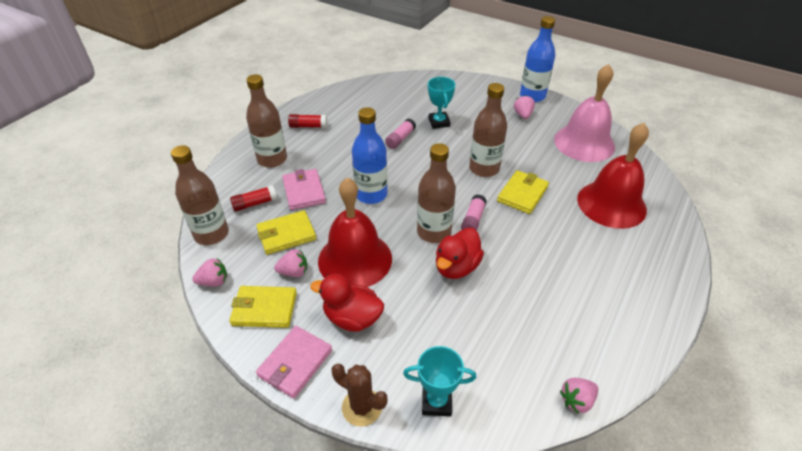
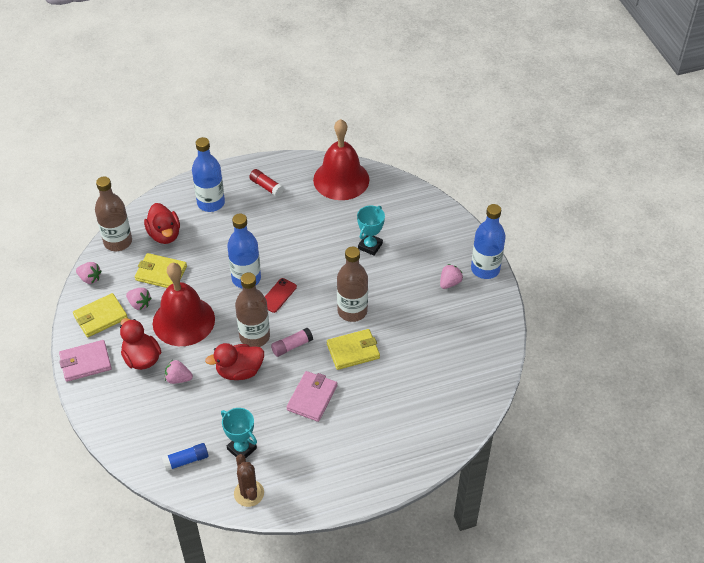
camera: 40 degrees right, 5 degrees up
(255, 203) = (164, 235): red glue stick -> red duck
(264, 309) = (100, 317): yellow wallet -> yellow wallet turned 75 degrees counterclockwise
(272, 159) = (211, 203): brown bottle -> blue bottle
(304, 191) = (205, 246): pink wallet -> pink wallet (312, 398)
(362, 407) = (94, 412): brown cactus -> brown cactus (249, 493)
(400, 139) = (321, 243): pink glue stick -> none
(413, 191) = (278, 295): none -> red phone
(436, 402) = (134, 439): turquoise trophy -> turquoise trophy (242, 449)
(511, 381) = (186, 460): none -> blue glue stick
(577, 400) = (208, 498): pink strawberry -> pink strawberry (178, 379)
(584, 143) = (464, 342): pink bell -> none
(611, 204) = (409, 405): red bell -> red bell (341, 179)

